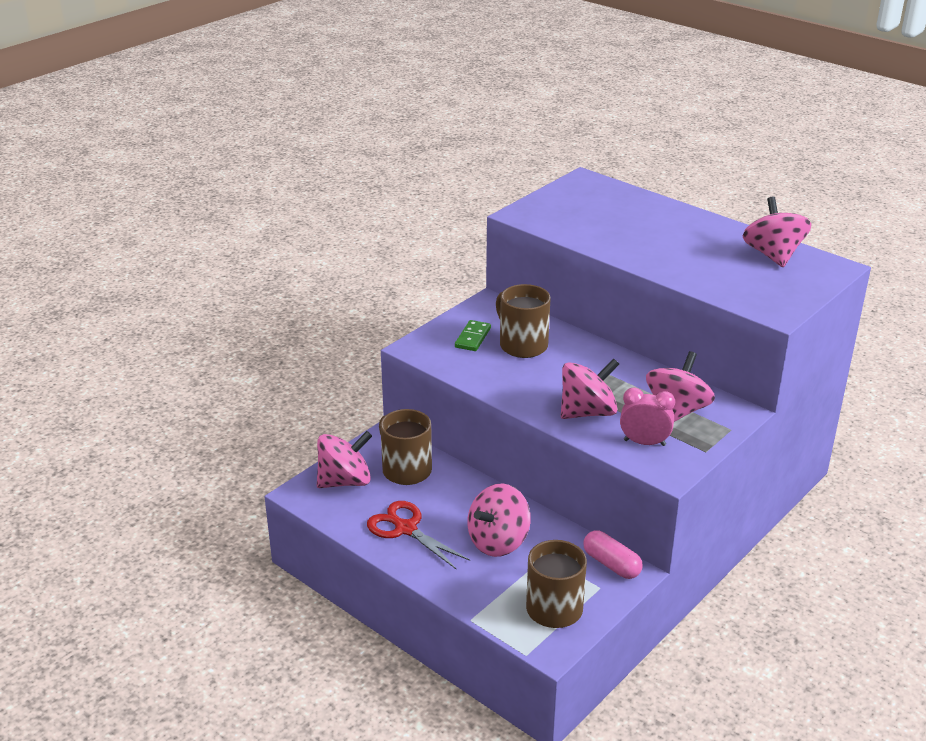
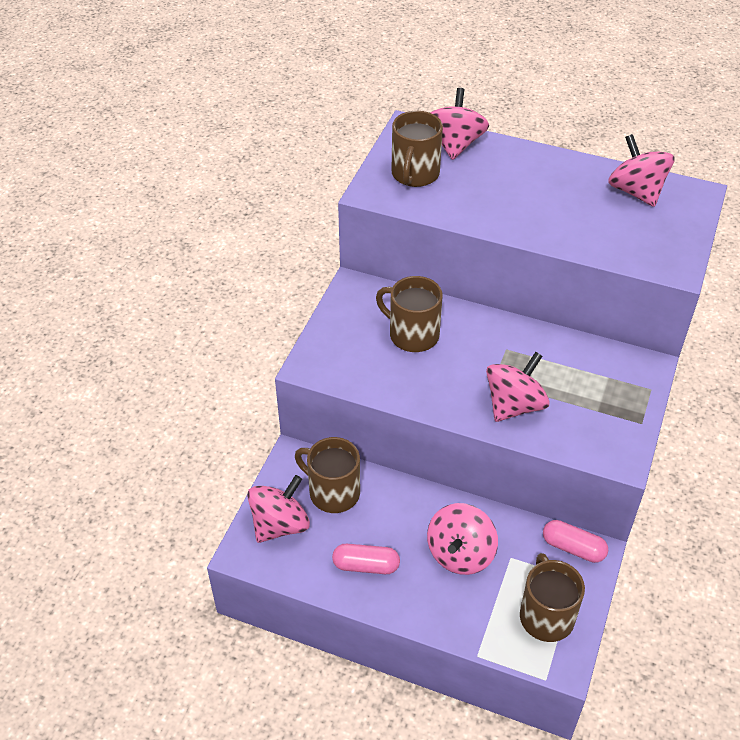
camera: 20 degrees left, 15 degrees up
(405, 528) = (366, 565): red scissors -> pink capsule
(472, 338) = (360, 338): green domino -> none
(568, 209) = (414, 174): none -> brown mug
(644, 442) = (583, 428): pink clock -> none
(677, 411) = (594, 380): pink spinning top -> pink spinning top (455, 144)

